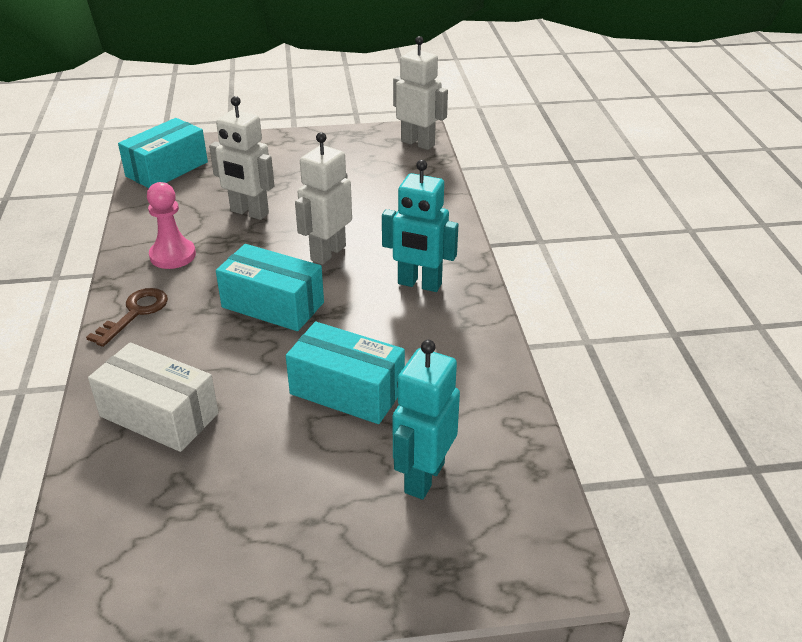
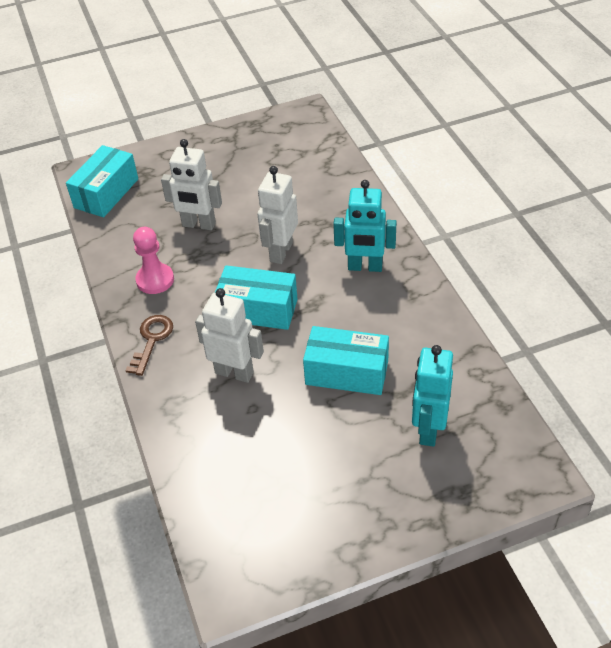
camera: 10 degrees left, 10 degrees up
(159, 415) = (215, 423): white box -> none
(418, 143) = (311, 124): white robot -> white robot (234, 372)

